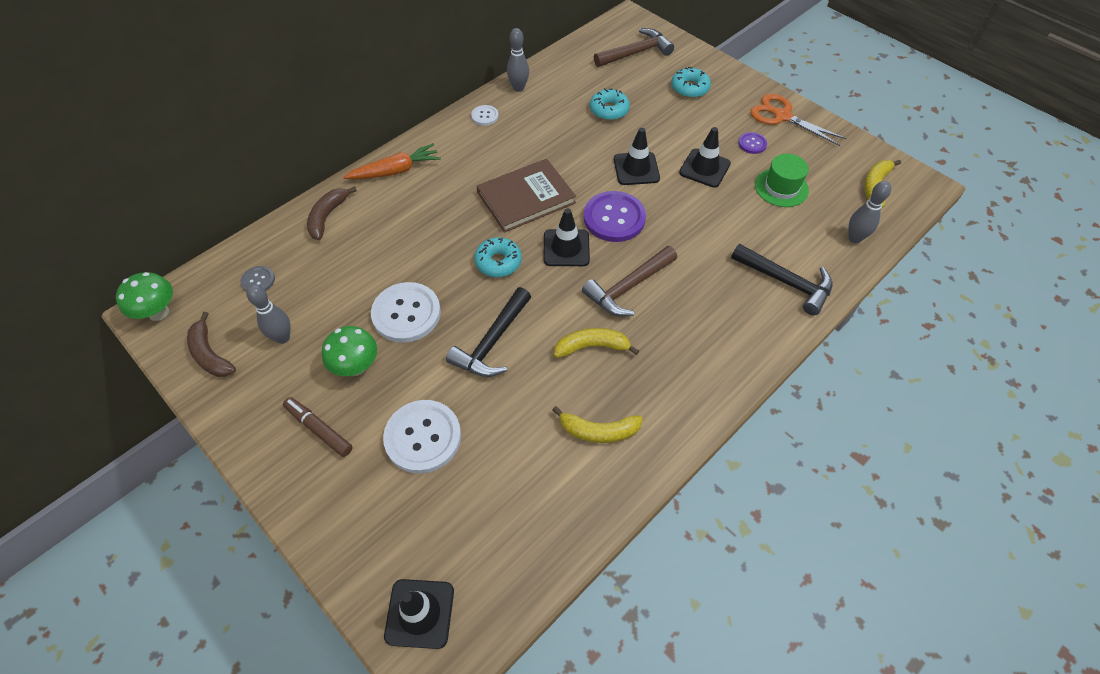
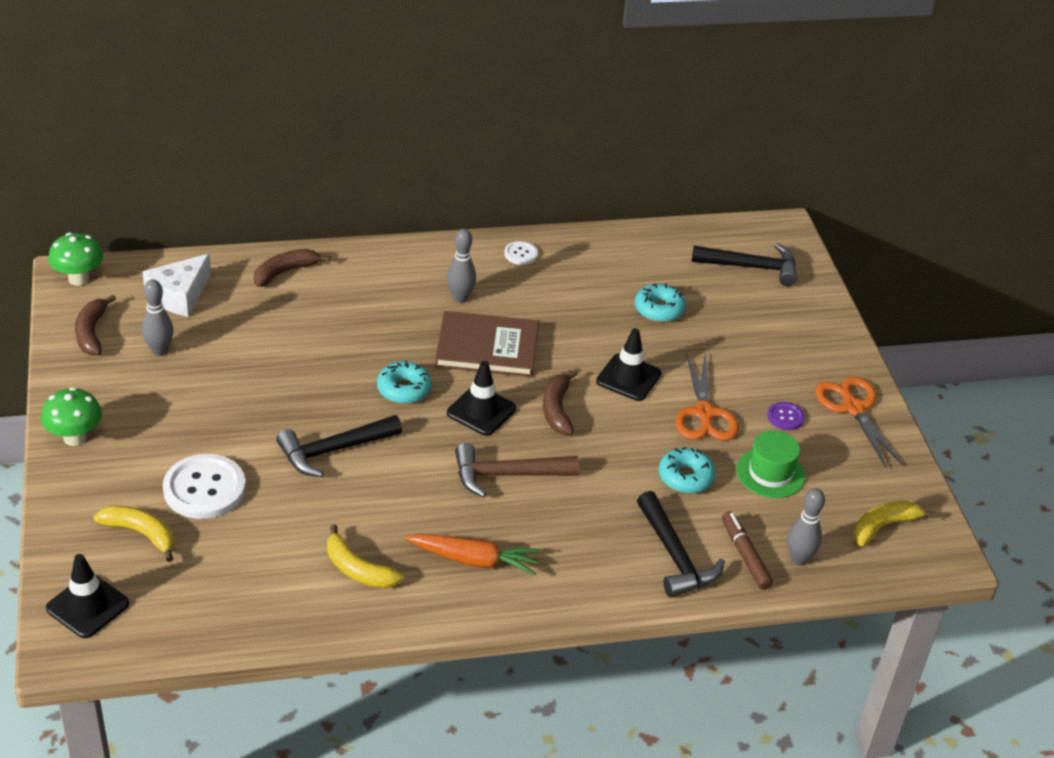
camera: 30 degrees right, 15 degrees down
(258, 280) = (179, 295): grey button -> white cheese
(319, 429) = (127, 435): brown marker -> brown marker (745, 555)
(356, 366) = (199, 406): green mushroom -> green mushroom (75, 437)
(396, 171) = (384, 262): orange carrot -> orange carrot (474, 560)
(406, 313) = (280, 387): white button -> none
(518, 88) = (583, 243): grey bowling pin -> grey bowling pin (460, 298)
(592, 346) = (420, 503): yellow banana -> yellow banana (141, 534)
(614, 218) = (557, 410): purple button -> brown banana
(636, 53) = (751, 267): brown hammer -> black hammer
(689, 88) = (775, 330): turquoise donut -> turquoise donut (685, 477)
(704, 168) = (704, 413): black traffic cone -> orange scissors

